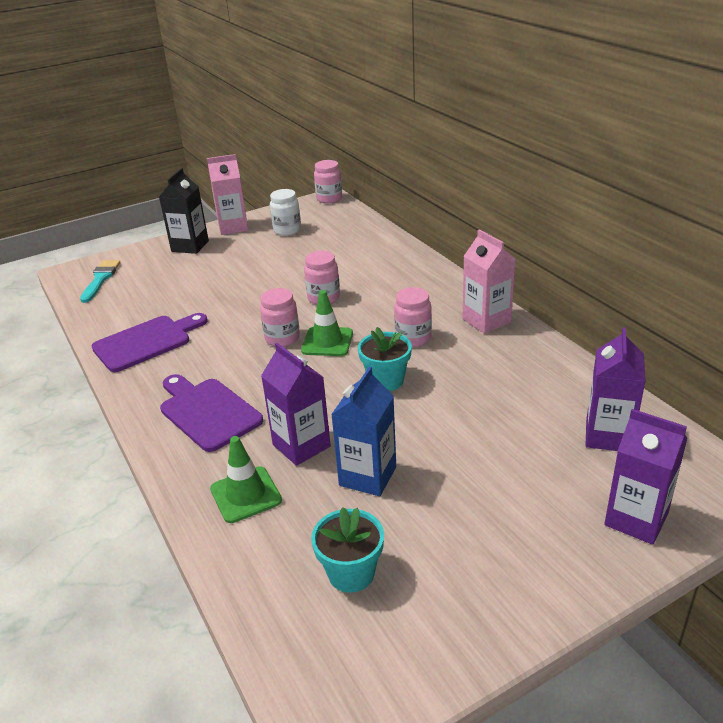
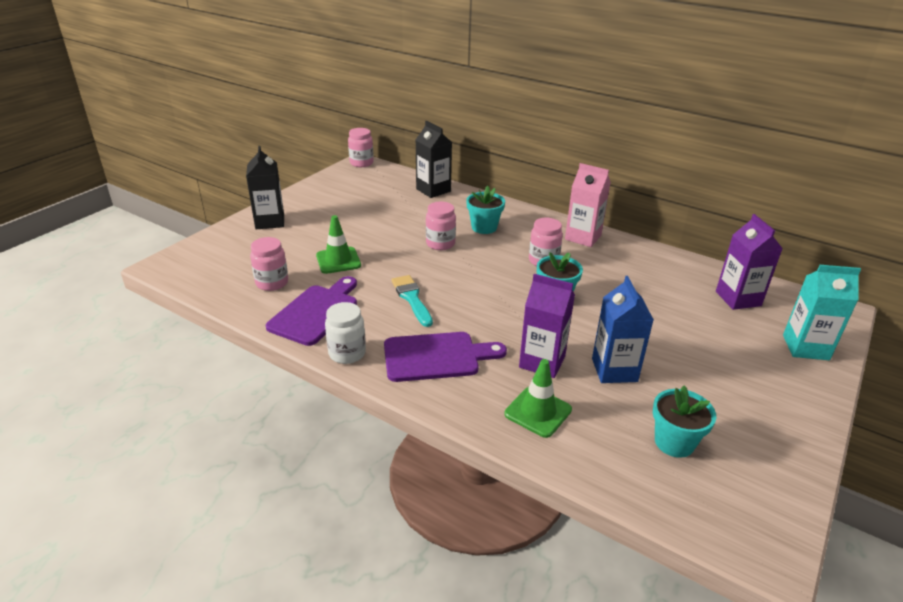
camera: 30 degrees left, 0 degrees up
(100, 279) = (206, 266): turquoise brush -> turquoise brush (412, 298)
(207, 412) = (436, 356): purple cutting board -> purple cutting board turned 150 degrees clockwise
(233, 227) = (295, 199): pink carton -> none
(282, 338) = (439, 283): pink jar -> pink jar (272, 283)
(287, 230) = (350, 194): white jar -> white jar (347, 353)
(327, 342) = (479, 278): green traffic cone -> green traffic cone (338, 260)
(373, 239) = (433, 190): none -> black carton
(386, 289) = (484, 227): none -> turquoise flower pot
(636, 519) = (805, 347): purple carton -> turquoise carton

